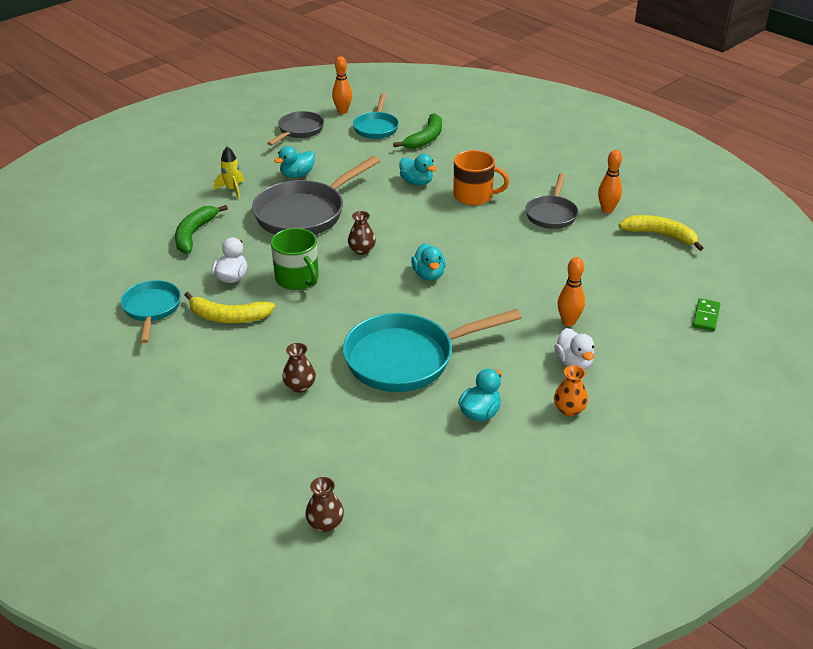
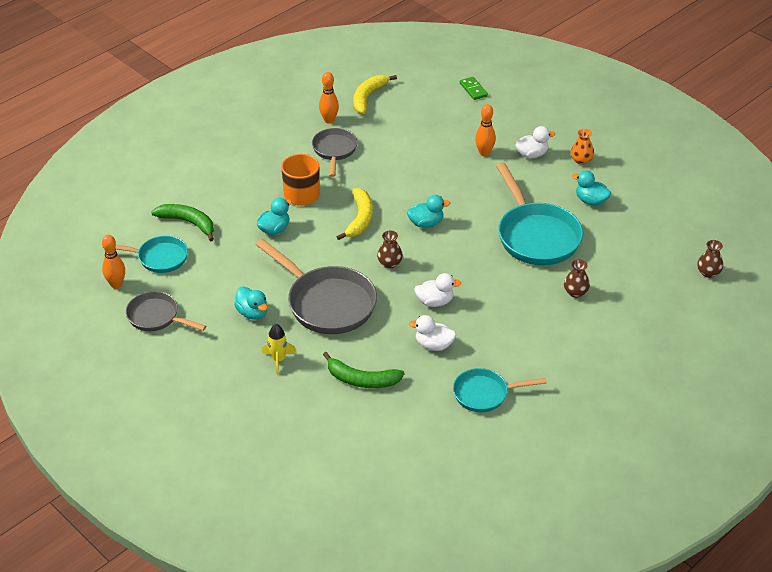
camera: 90 degrees left, 5 degrees up
(228, 317) = (492, 342): yellow banana -> yellow banana (360, 219)
(297, 279) = (435, 302): green mug -> white duck
(551, 214) = (334, 151): grey pan -> grey pan turned 105 degrees counterclockwise
(705, 316) = (473, 90): green domino -> green domino turned 45 degrees clockwise

